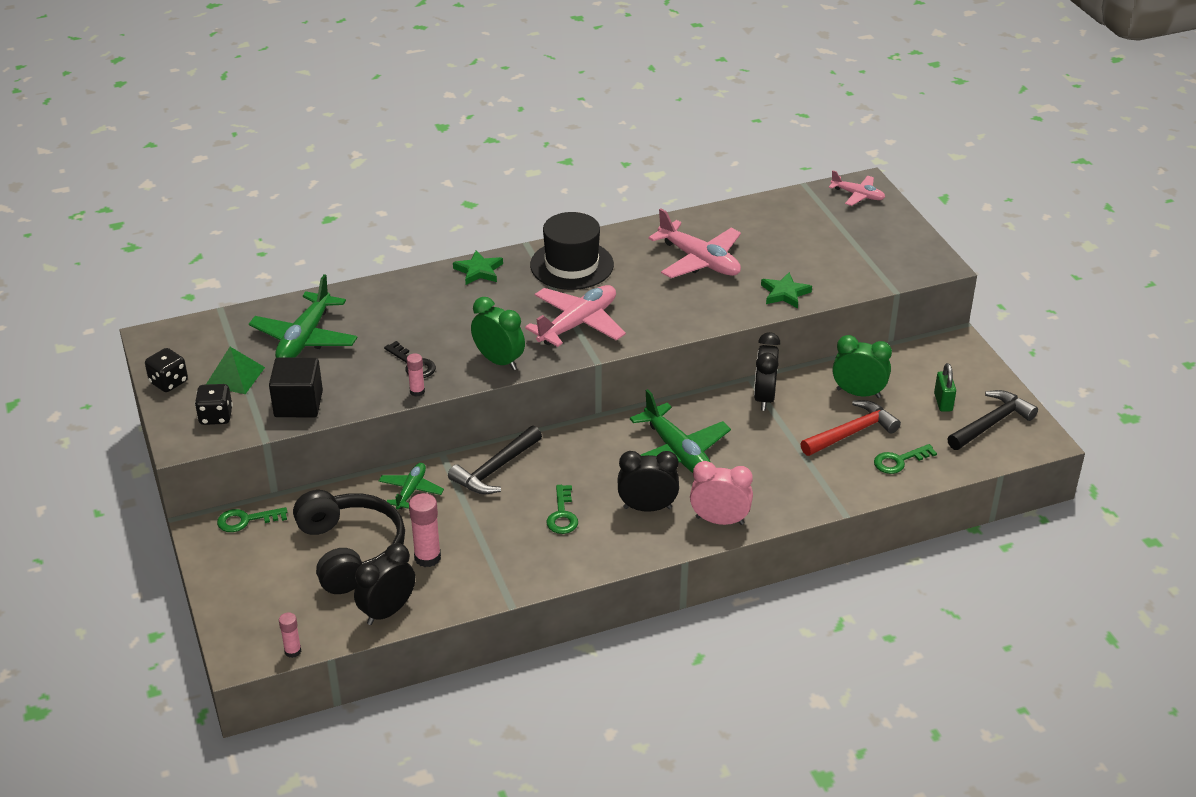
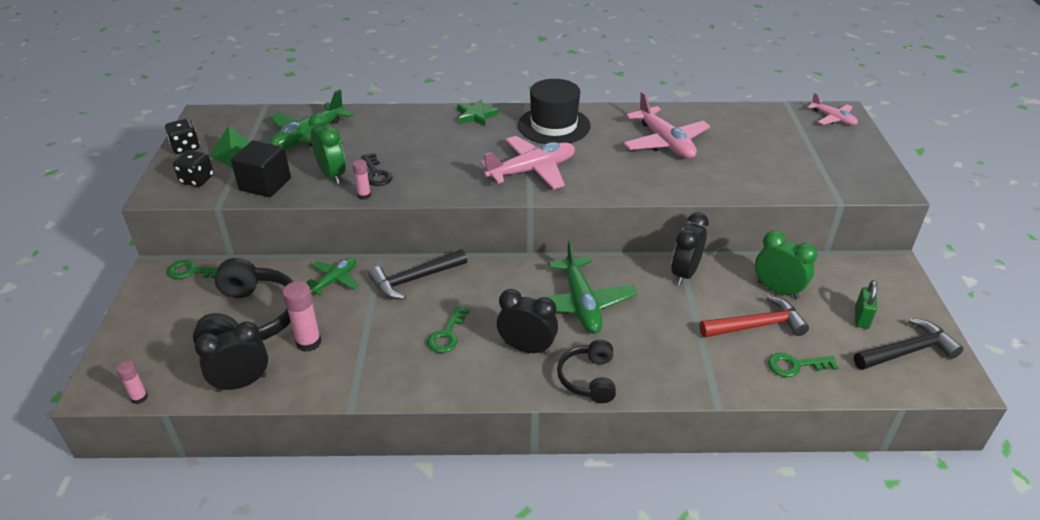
camera: 20 degrees right, 0 degrees up
(499, 361) = (447, 186): green clock -> green clock (332, 175)
(719, 520) = (589, 379): pink clock -> black headphones
(785, 293) = (731, 183): green star -> none

